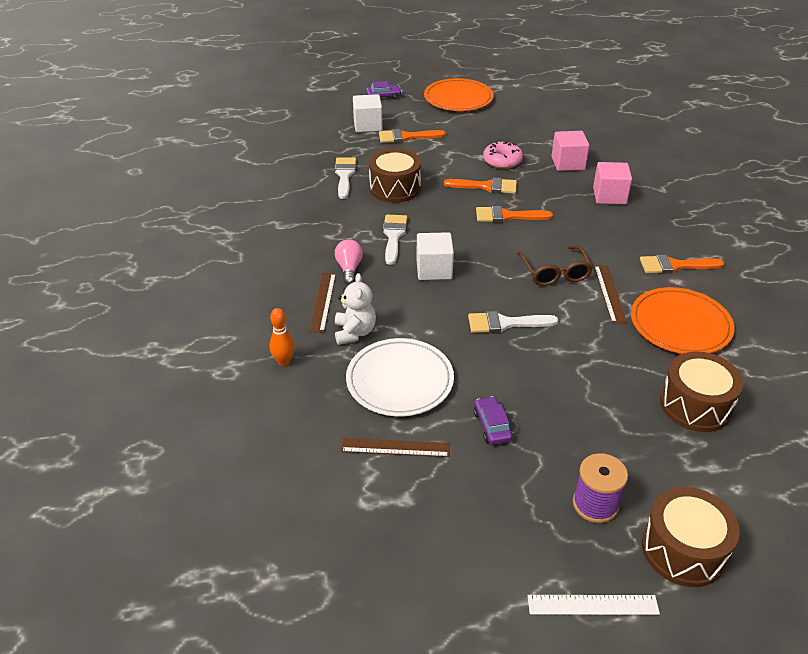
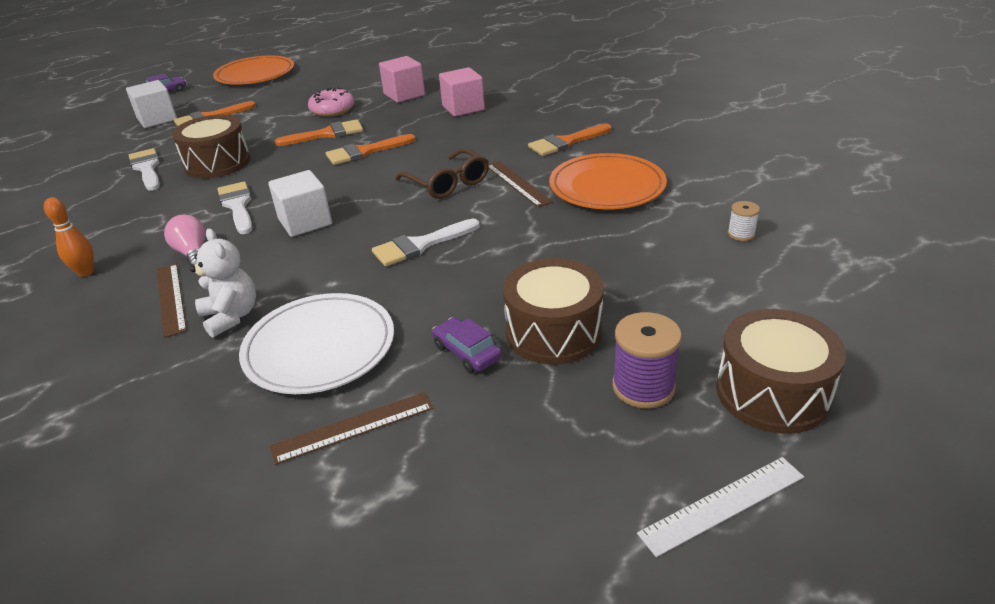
camera: 25 degrees left, 5 degrees down
(284, 362) = (139, 385): orange bowling pin -> orange bowling pin (86, 272)
(695, 405) = (674, 249): brown drum -> brown drum (553, 332)
(760, 414) = (741, 234): none -> white spool

